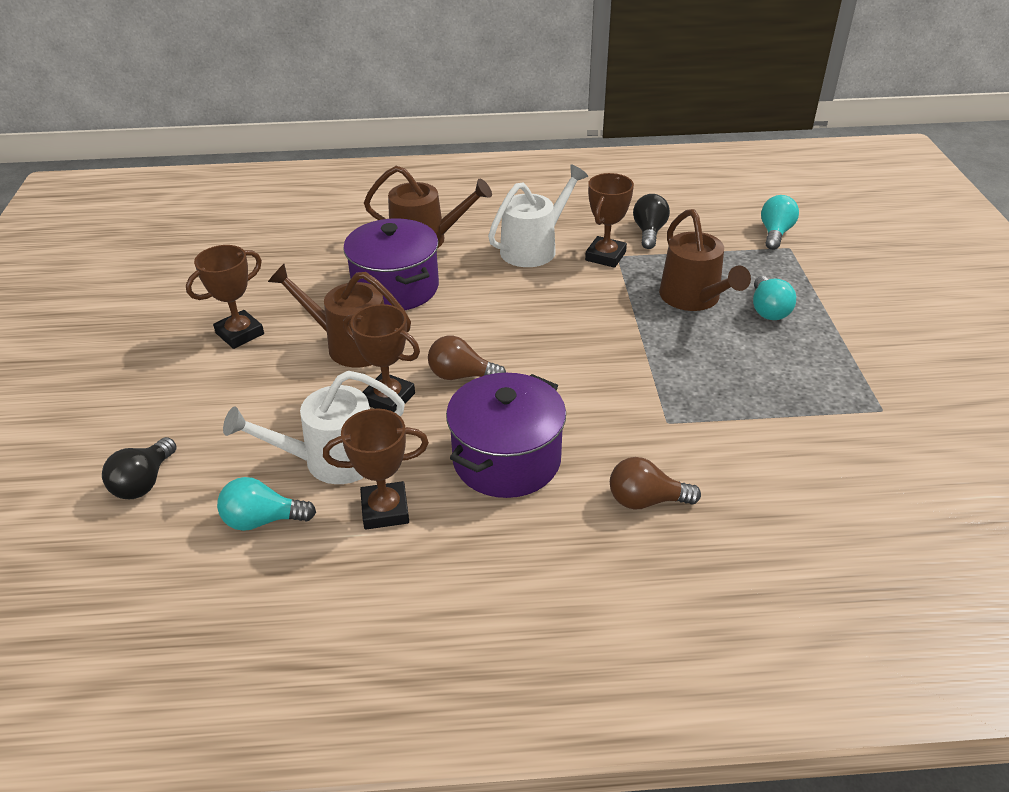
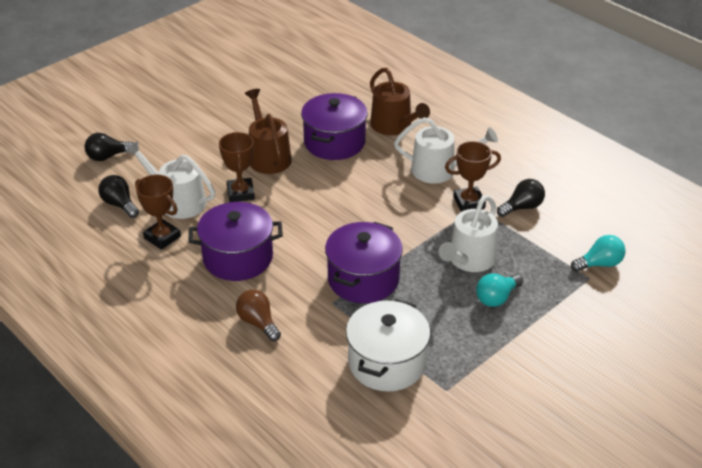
camera: 50 degrees right, 0 degrees up
(240, 334) = (235, 117): brown trophy -> none
(263, 520) = (119, 204): turquoise light bulb -> black light bulb
(461, 376) = (286, 207): brown light bulb -> none
(651, 380) = (363, 279): none -> purple pot
(693, 298) = (469, 260): brown watering can -> white watering can
(806, 430) = (387, 363): none -> white pot

